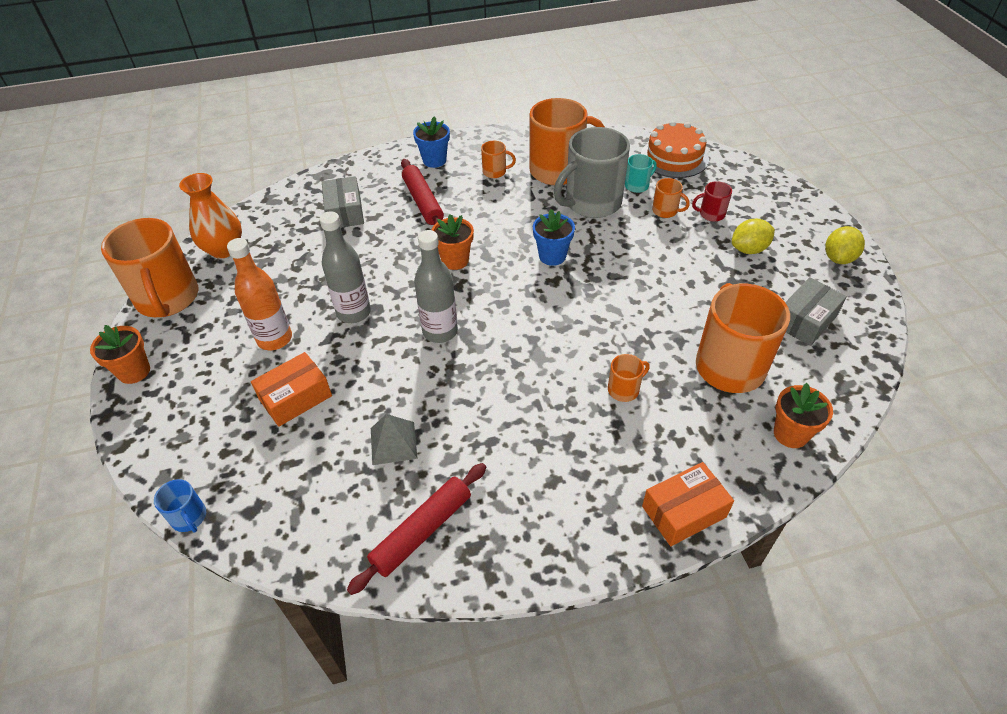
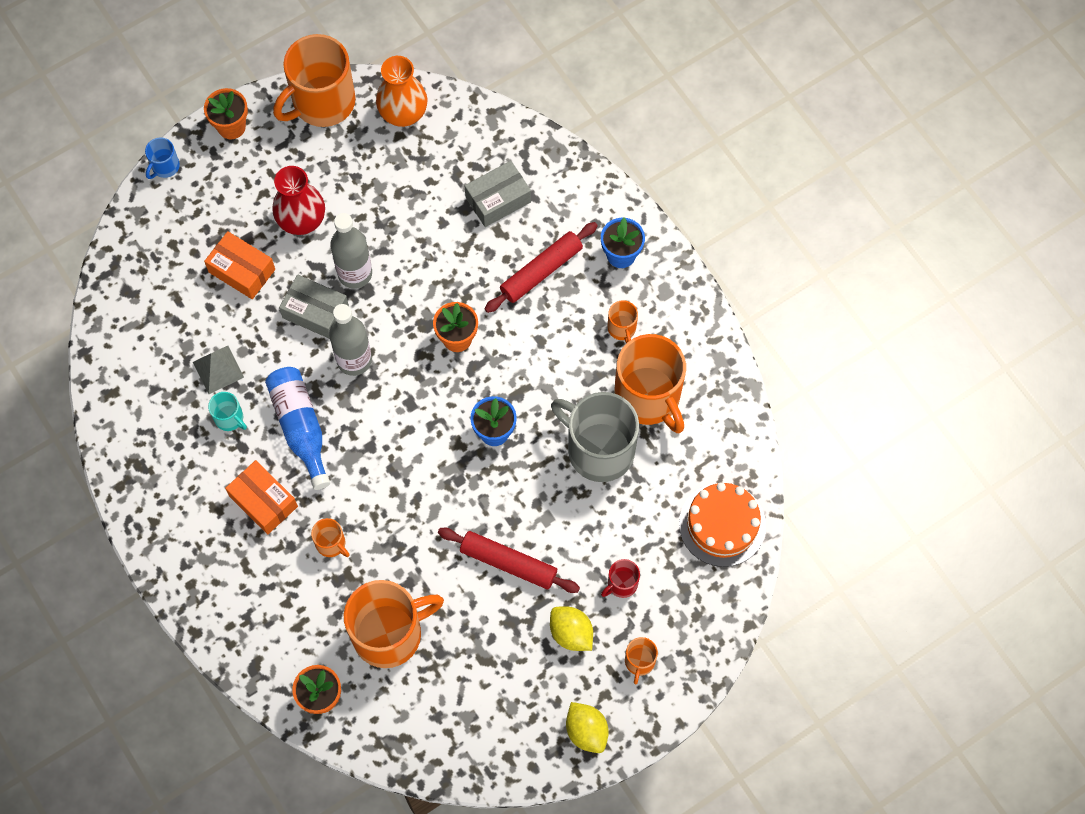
camera: 70 degrees right, 20 degrees up
(189, 517) = (110, 250): blue mug -> blue mug (165, 167)
(274, 339) = (302, 220): orange bottle -> red vase
(422, 531) = (143, 423): red rolling pin -> red rolling pin (508, 563)
(491, 387) = (300, 428): none -> blue bottle
(637, 185) = (649, 492): turquoise mug -> turquoise mug (230, 418)
(665, 211) = (611, 533): orange mug -> orange mug (639, 662)
(684, 512) = (215, 618): orange box -> orange box (263, 501)
(711, 214) = (621, 584): red mug -> red mug turned 105 degrees counterclockwise
(805, 320) = (474, 701): grey box -> grey box (315, 312)
(838, 258) = (586, 731): yellow lemon -> yellow lemon turned 45 degrees clockwise

